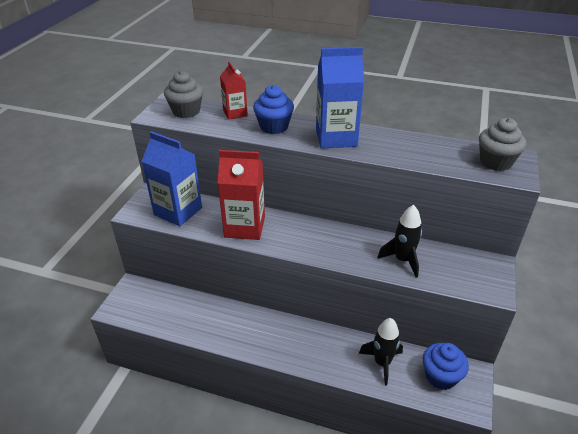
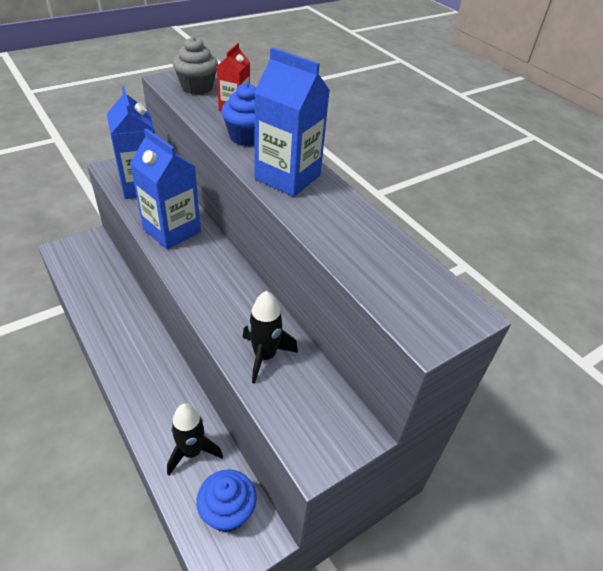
camera: 35 degrees right, 5 degrees up
(244, 227) = (172, 231): red carton -> blue carton
(495, 162) = (426, 302): grey cupcake -> none

